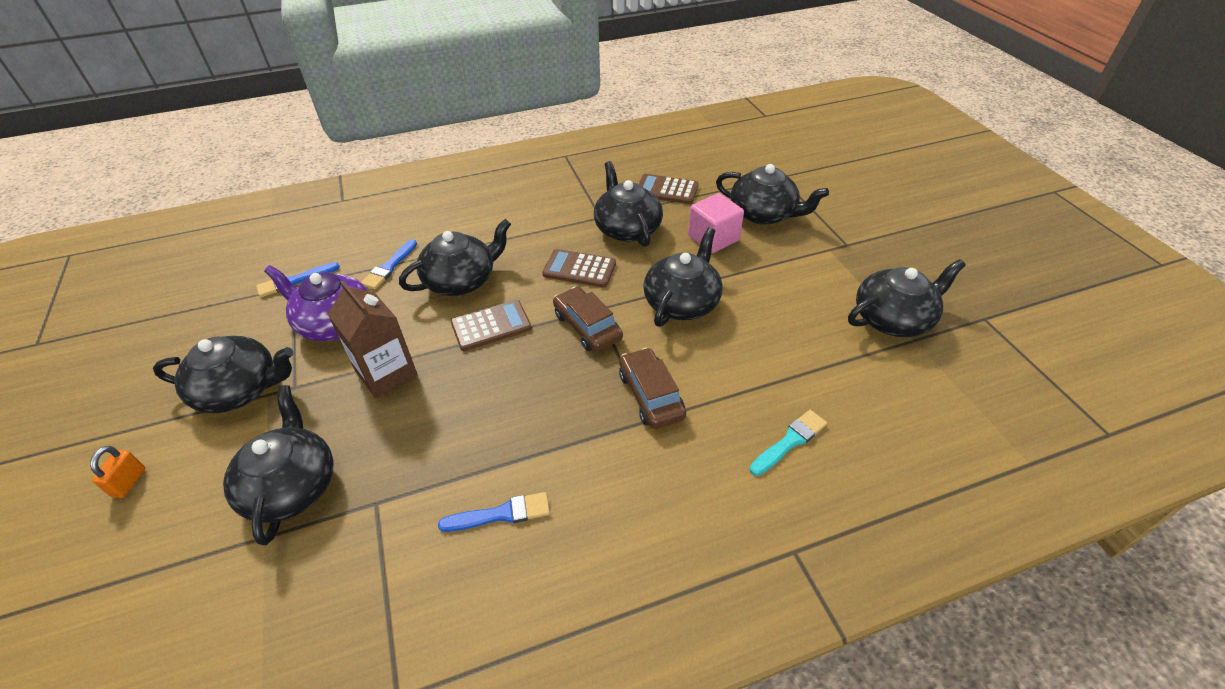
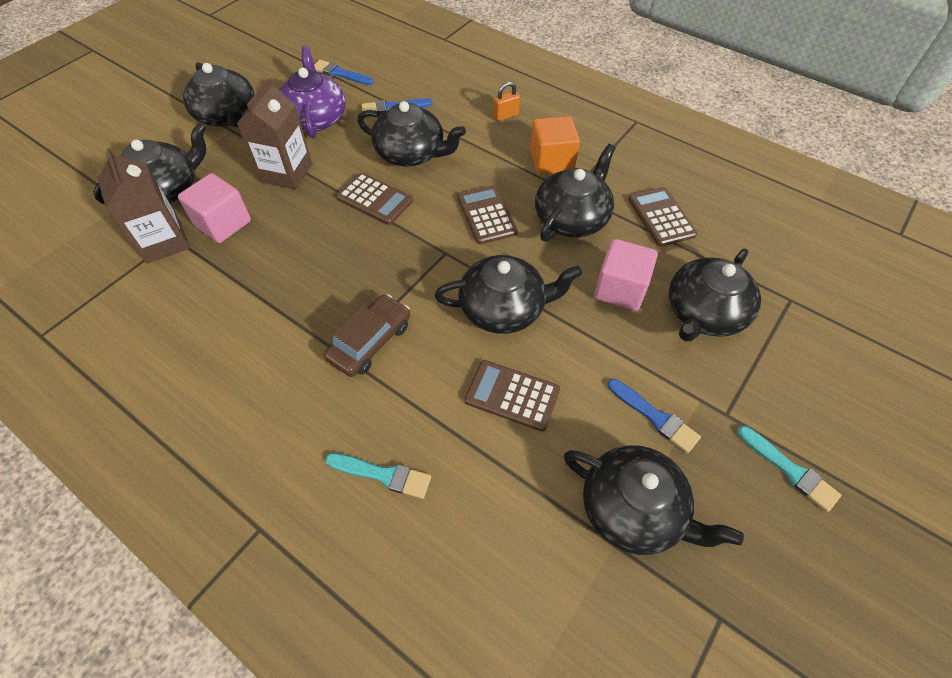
camera: 55 degrees right, 10 degrees up
(129, 482) = (133, 121): orange padlock -> orange padlock (505, 115)
(372, 515) = (163, 242): none -> brown carton
(401, 451) = (223, 223): none -> pink cube
(501, 514) = (198, 309): blue brush -> blue brush (655, 417)
(559, 211) = (551, 161): none -> orange cube
(587, 326) = (419, 258): brown car -> none
(763, 214) = (704, 313): black teapot -> black teapot turned 45 degrees clockwise
(765, 334) = (512, 395): none -> brown calculator
(901, 241) = (790, 470): none -> turquoise brush

